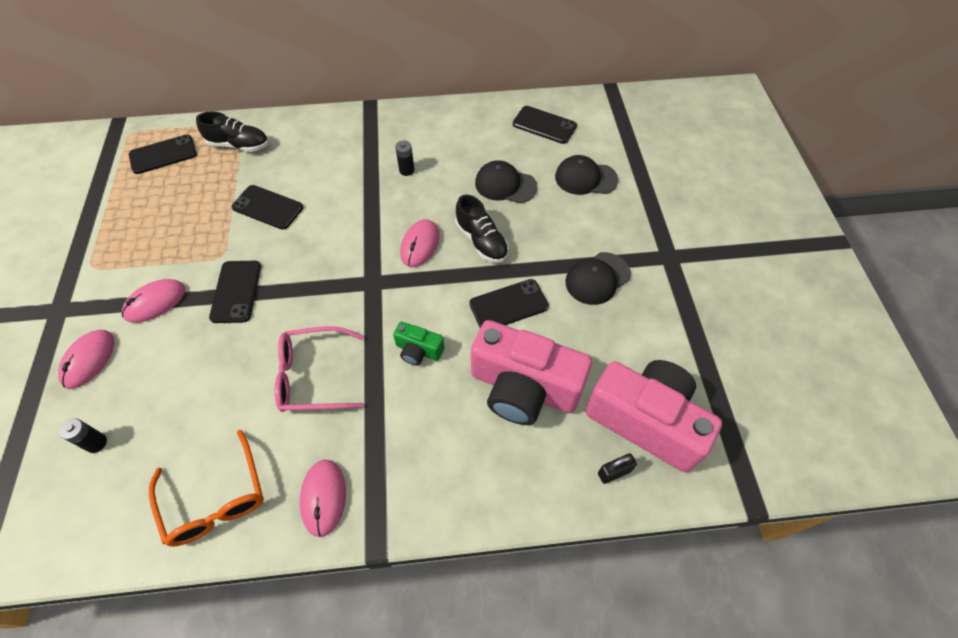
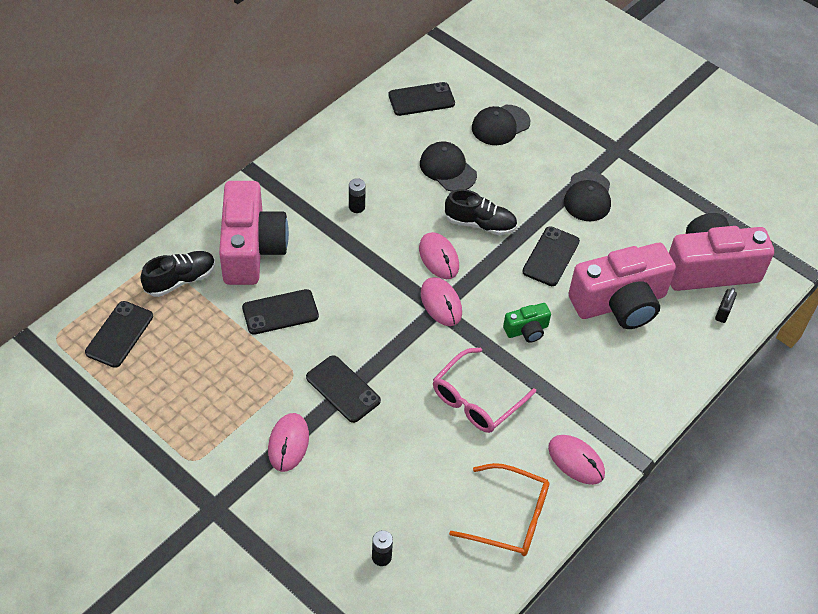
camera: 45 degrees left, 5 degrees down
(88, 360) = (294, 518): pink mouse -> pink mouse (441, 303)
(304, 153) = (251, 249): none -> pink camera
(505, 185) = (447, 169): black cap -> black cap turned 75 degrees clockwise

